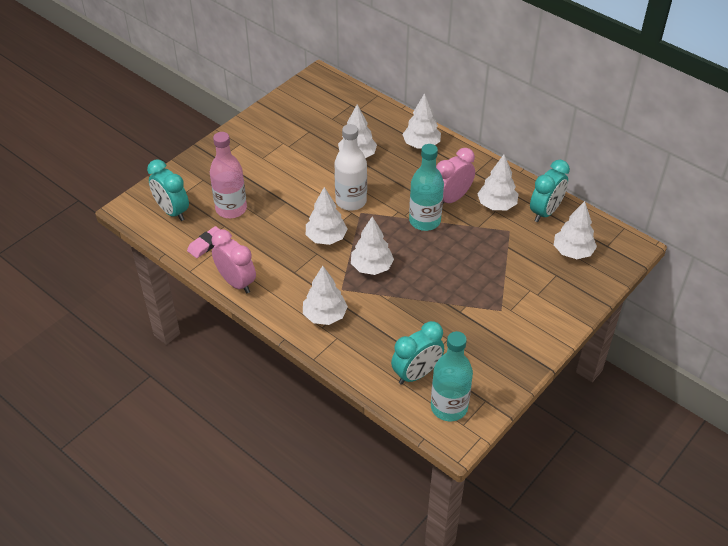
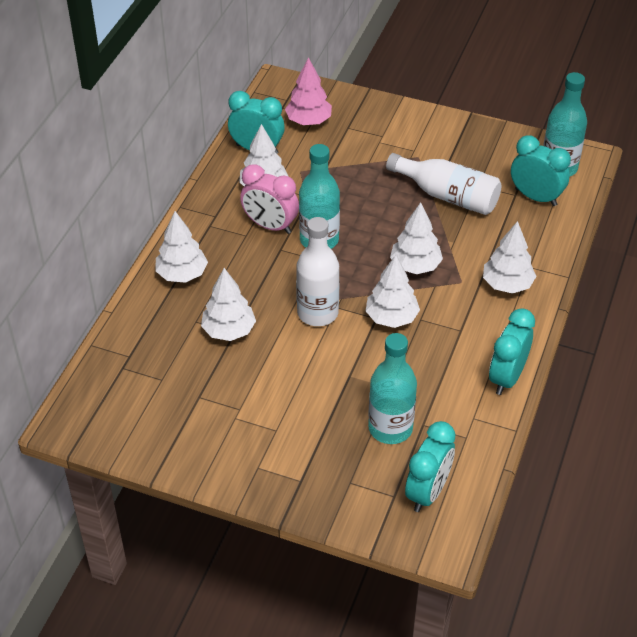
camera: 110 degrees left, 0 degrees up
(206, 244) = (464, 430): pink eraser -> none
(231, 209) = (390, 428): pink bottle -> turquoise bottle
(236, 282) = (507, 377): pink clock -> turquoise clock
(443, 313) = (448, 196): none -> white bottle
(572, 252) = (308, 121): white tree -> pink tree

